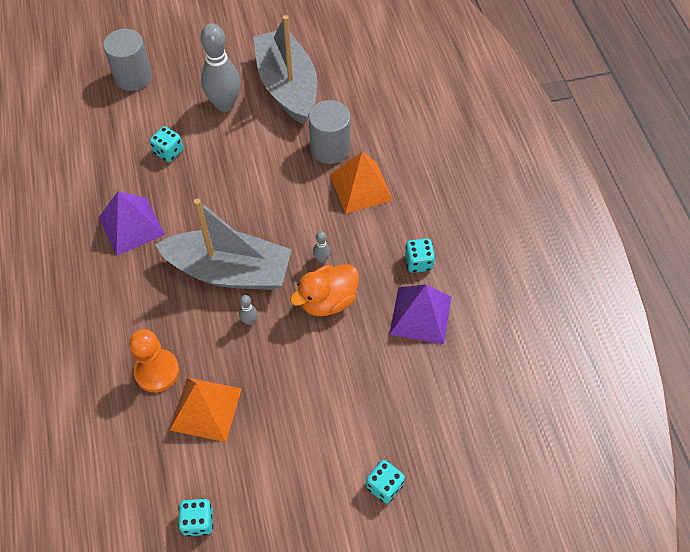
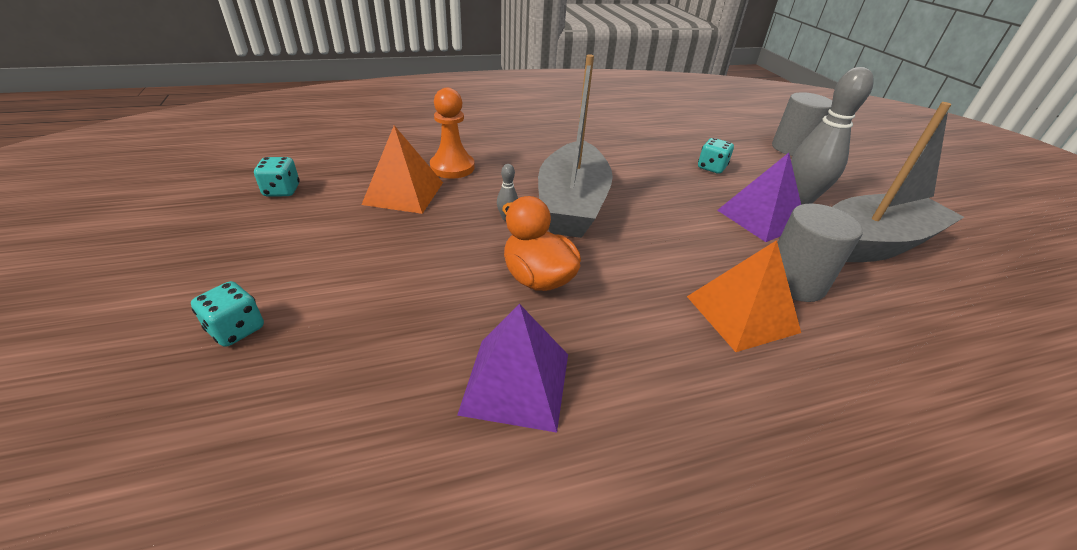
camera: 85 degrees right, 20 degrees down
(131, 226) = (613, 152): purple pyramid -> purple pyramid (761, 218)
(322, 259) = (603, 273): grey bowling pin -> none
(418, 262) = (621, 383): turquoise dice -> none

